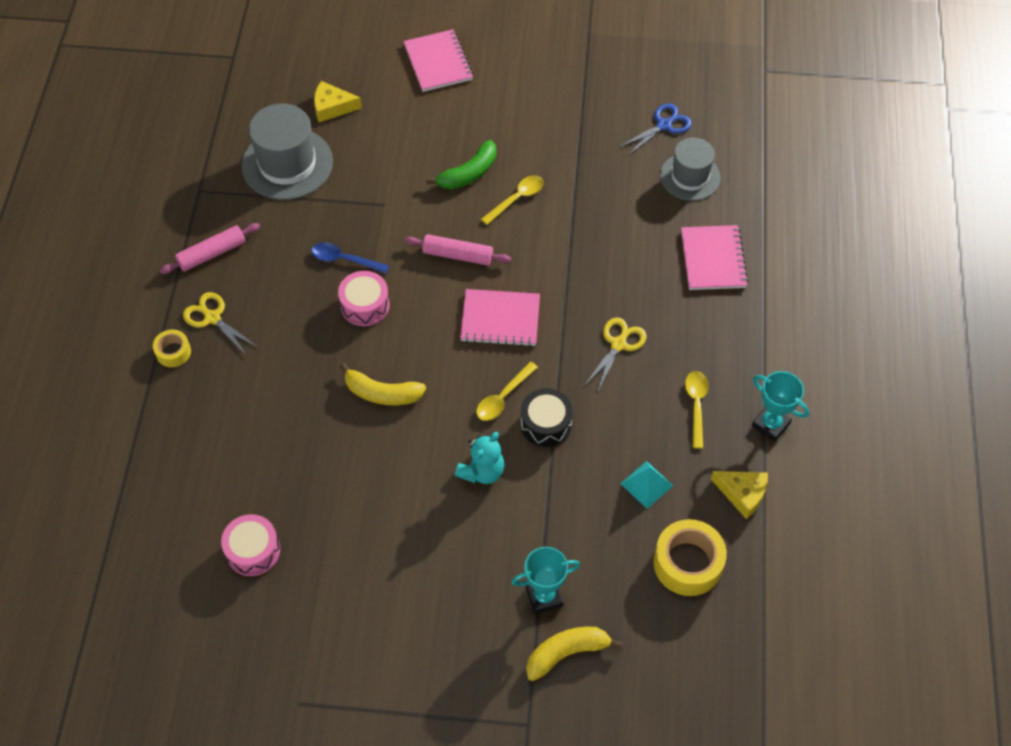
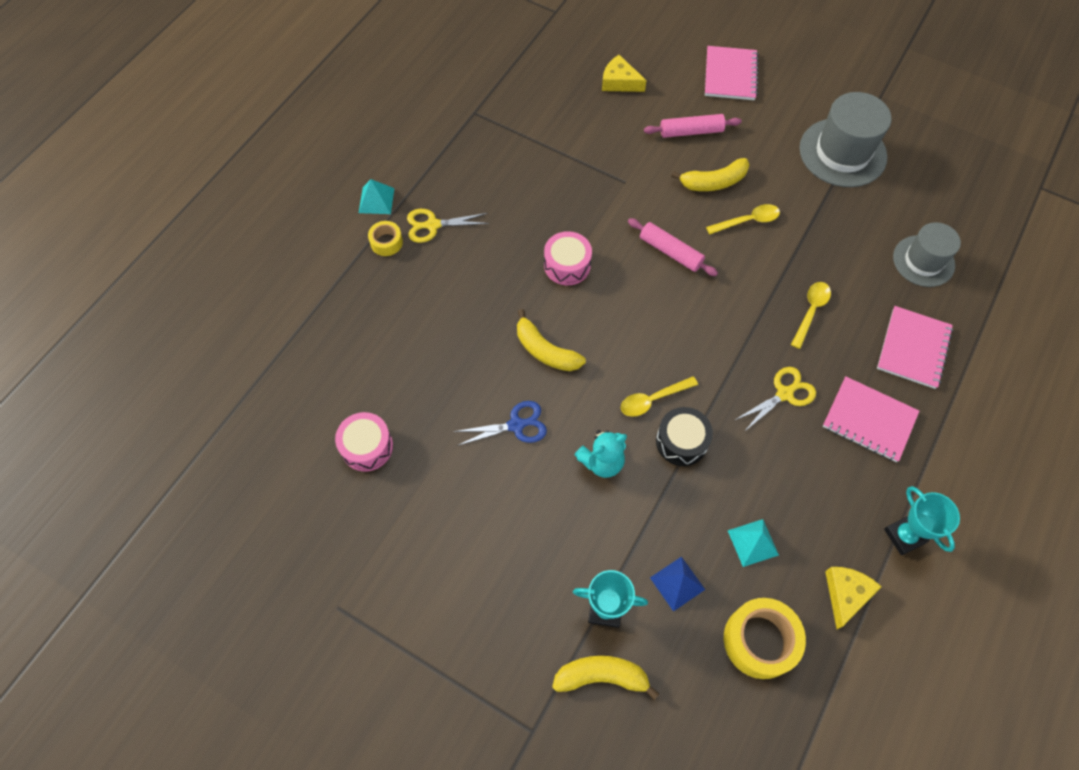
camera: 25 degrees right, 5 degrees up
(141, 315) = (376, 200): none -> turquoise pyramid
(212, 253) = (459, 170): pink rolling pin -> pink rolling pin (691, 131)
(212, 318) = (432, 225): yellow scissors -> yellow scissors turned 75 degrees counterclockwise
(287, 164) = (558, 116): grey hat -> grey hat (842, 152)
(344, 260) = (568, 218): blue spoon -> none
(468, 173) = (713, 182): green banana -> yellow banana
(500, 319) = (683, 326): pink notebook -> pink notebook (869, 420)
(597, 547) = (677, 583): none -> blue pyramid
(664, 125) = (918, 203): blue scissors -> blue scissors (516, 425)
(696, 405) = (836, 485): yellow spoon -> yellow spoon (810, 311)
(742, 494) = (846, 594): yellow cheese -> yellow cheese turned 120 degrees counterclockwise

